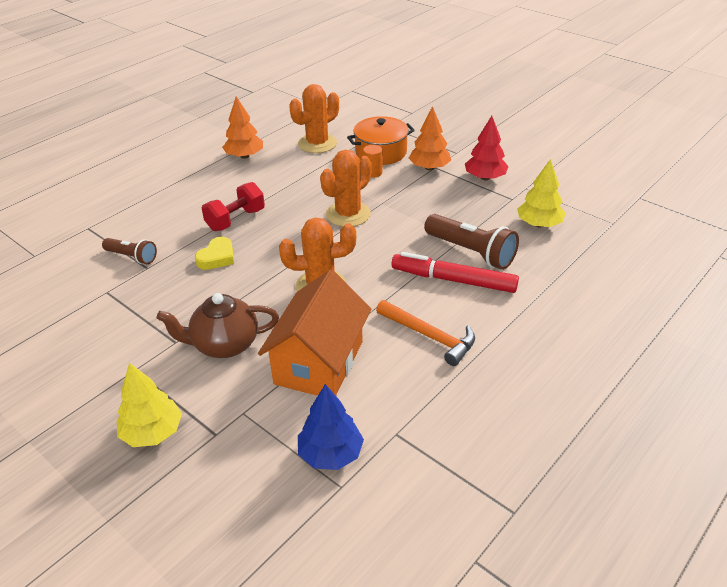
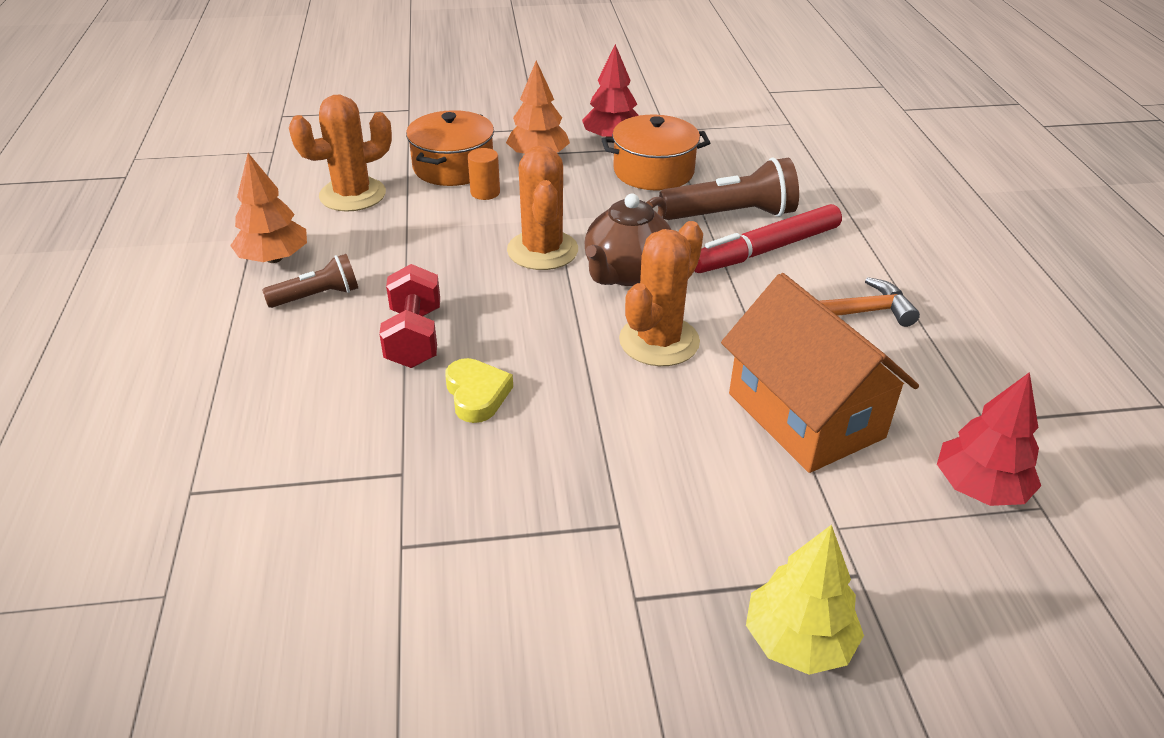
camera: 50 degrees left, 0 degrees up
(132, 257) = (351, 477): brown flashlight -> brown flashlight (317, 296)
(224, 345) = (681, 479): brown teapot -> brown teapot (627, 273)
(317, 144) = (352, 195): orange cactus -> orange cactus turned 60 degrees clockwise
(330, 454) = (980, 488): blue tree -> red tree
(474, 206) = (653, 171): none -> orange pot
(539, 224) = (738, 156): yellow tree -> none

